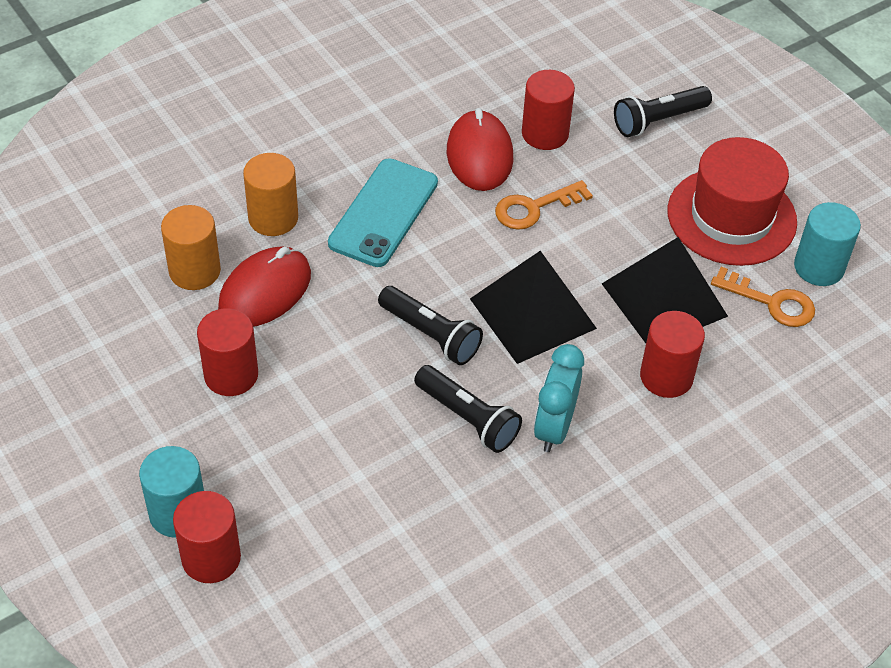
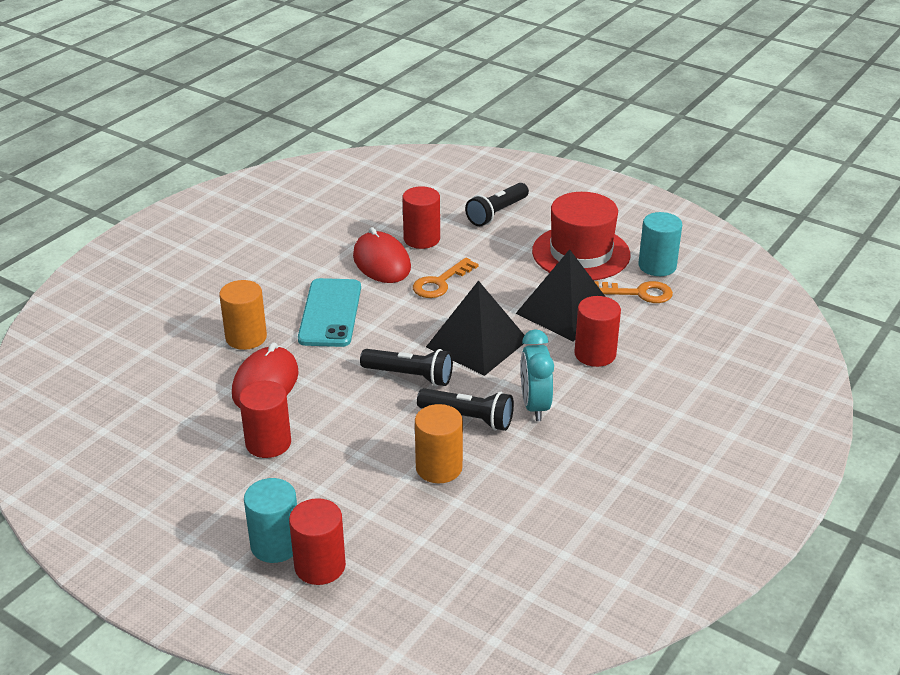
camera: 20 degrees left, 15 degrees down
(195, 271) = (201, 386): orange cylinder -> orange cylinder (439, 467)

